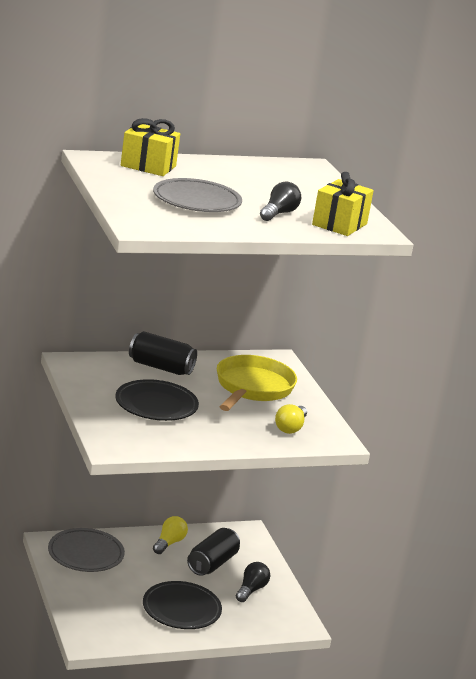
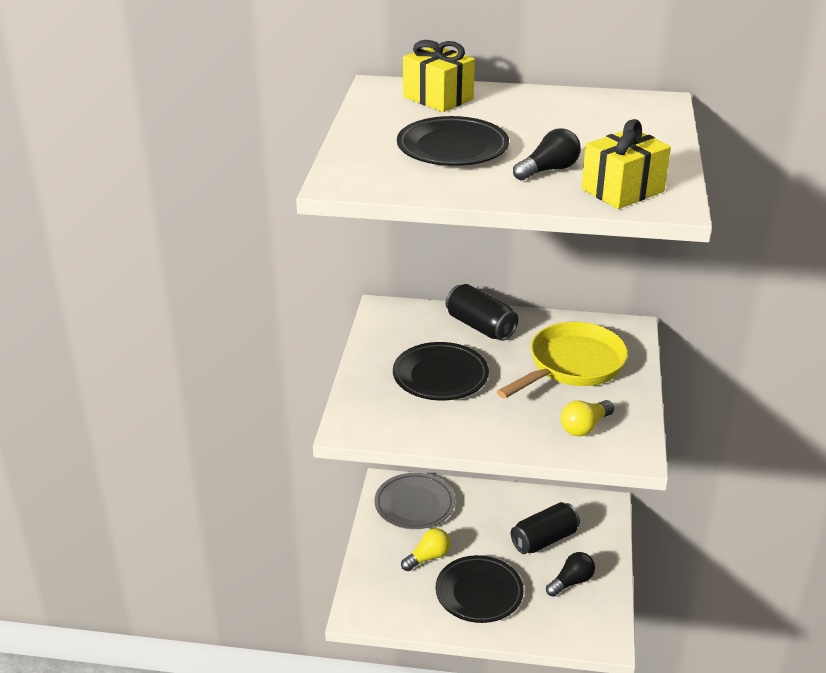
camera: 30 degrees right, 10 degrees up
(169, 543) = (510, 505): yellow light bulb -> yellow light bulb (428, 557)
(196, 201) = (452, 148): grey plate -> black plate

